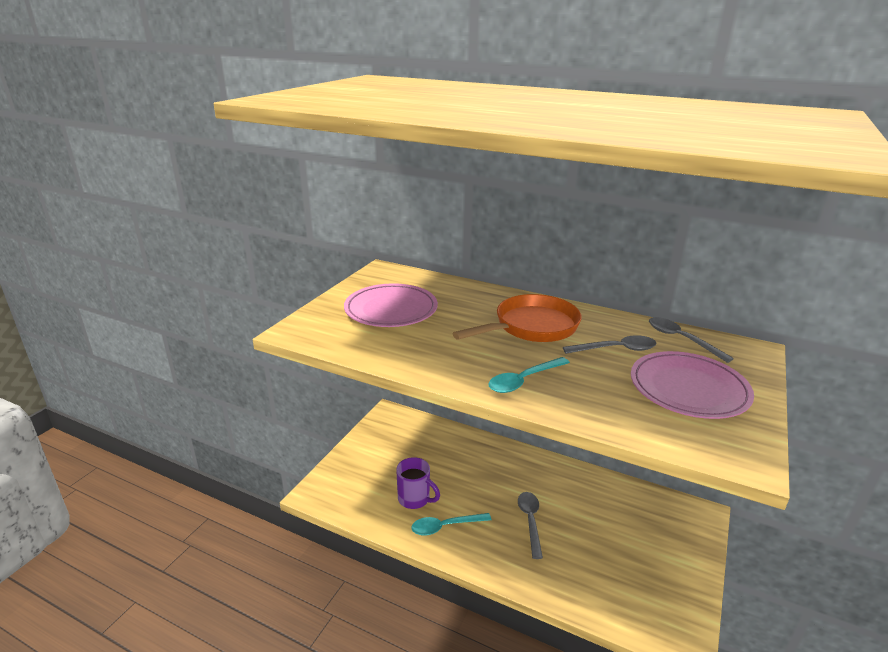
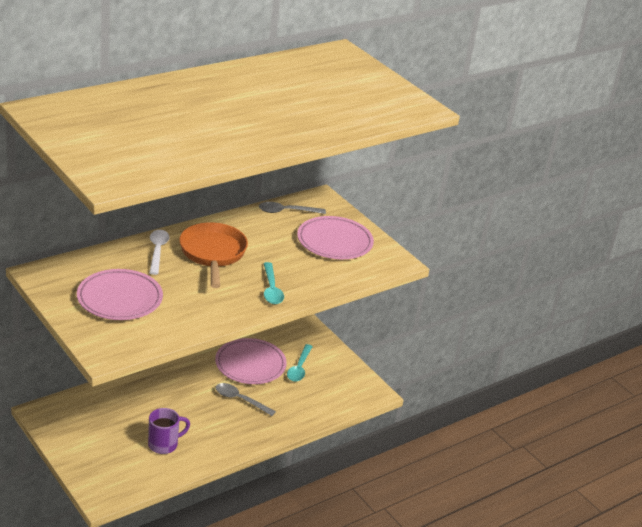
camera: 65 degrees left, 5 degrees up
(445, 526) = (206, 442): turquoise spoon -> turquoise spoon (299, 368)
(491, 301) = (157, 251): none -> white spoon
(588, 503) = (250, 365): none -> pink plate
(616, 349) = (273, 239): grey spoon -> none

